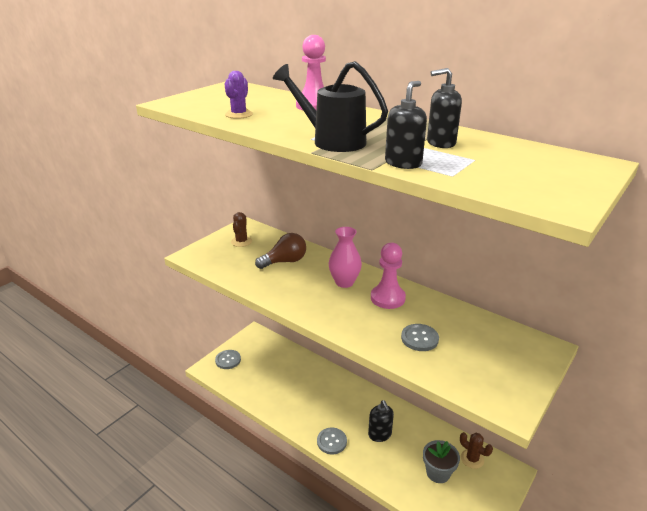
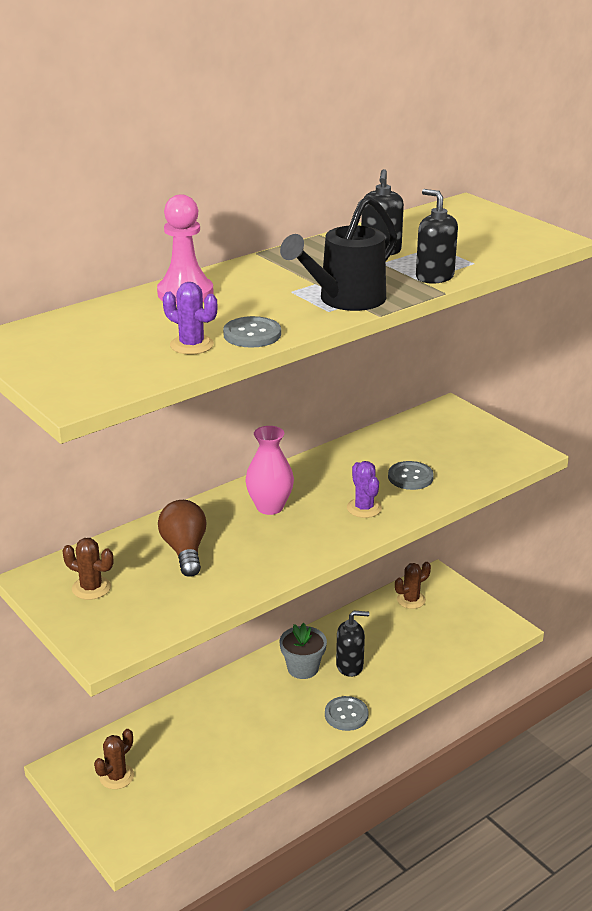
camera: 75 degrees left, 0 degrees up
(228, 360) = (118, 814): grey button -> grey button (252, 334)
(253, 353) = (116, 776): none -> brown cactus
(363, 321) = (364, 508): none -> purple cactus
(387, 298) = (322, 481): pink pawn -> none
(438, 472) = (422, 632): grey flower pot -> grey flower pot (303, 668)

